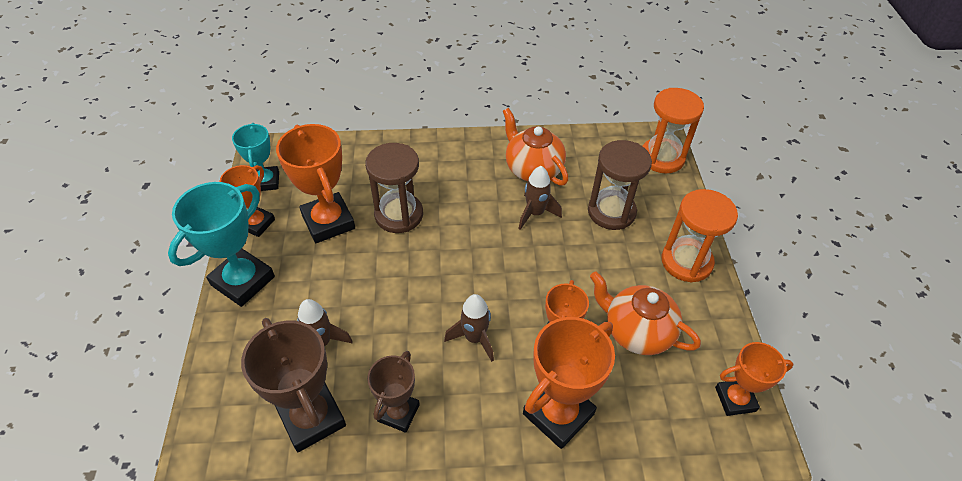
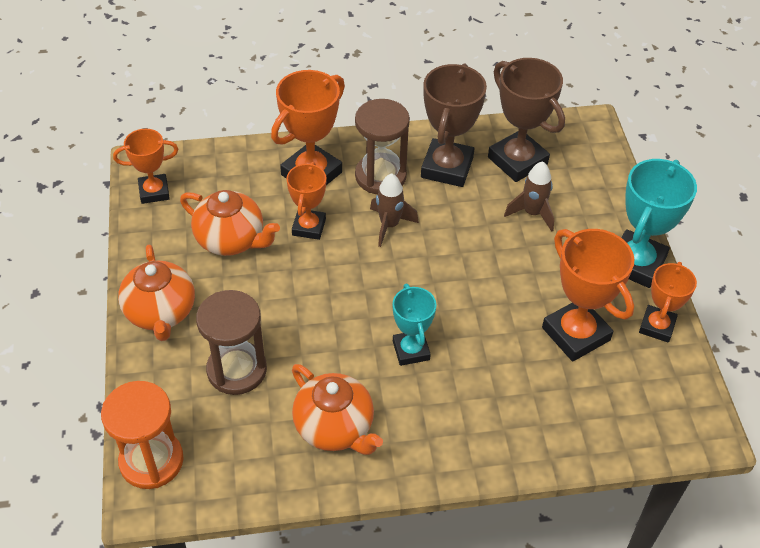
camera: 175 degrees right, 0 degrees up
(266, 181) = (676, 383): turquoise trophy -> turquoise trophy (411, 350)
(398, 413) = (447, 167): brown trophy -> brown trophy, size x1.61
(399, 215) = (496, 348): brown hourglass -> brown hourglass (380, 176)
(535, 213) = (331, 361): brown rocket -> none
(686, 262) = (161, 313): orange hourglass -> orange teapot

